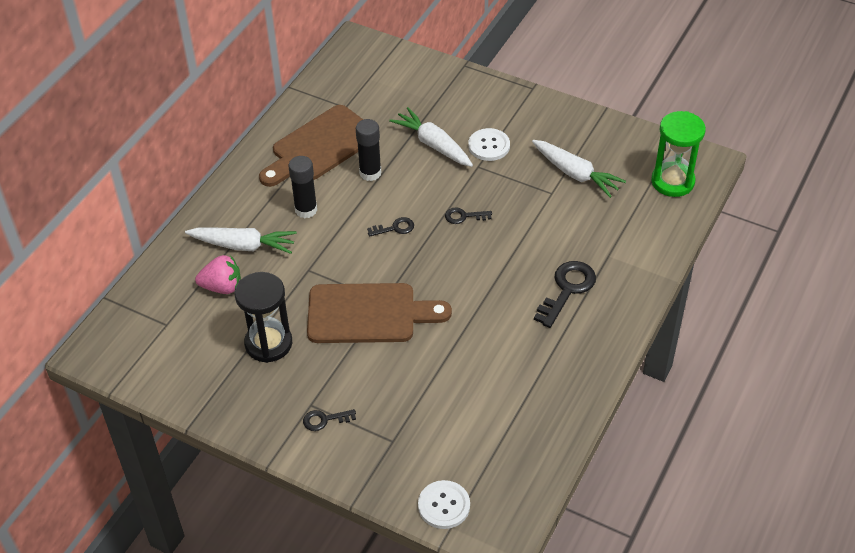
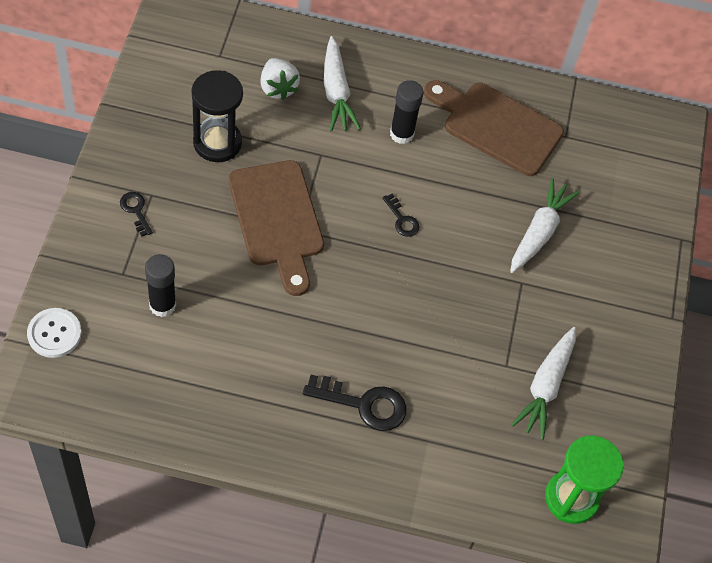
camera: 65 degrees right, 10 degrees up
(222, 287) = (278, 88): pink strawberry -> white strawberry
(370, 173) = (474, 180): black glue stick -> black glue stick (162, 305)
(464, 216) = (440, 282): black key -> none
(489, 146) = (558, 288): white button -> none

